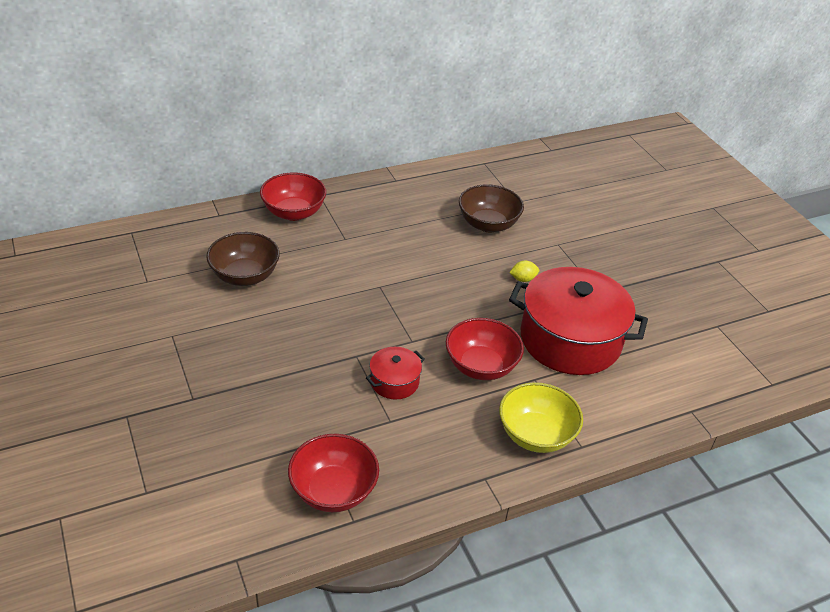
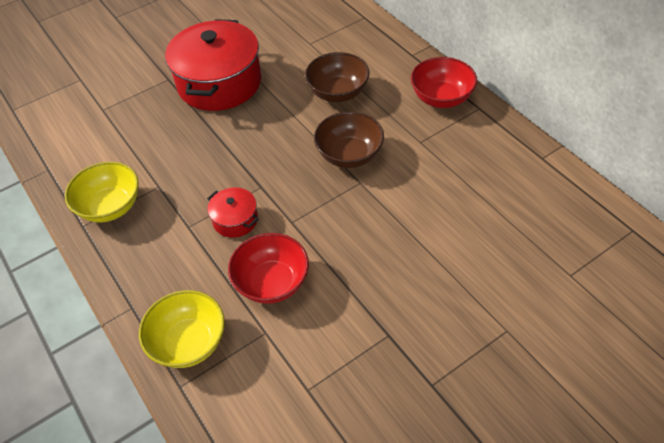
camera: 85 degrees right, 10 degrees up
(333, 490) = (110, 207): red bowl -> yellow bowl
(488, 224) = (508, 253): brown bowl -> brown bowl (349, 155)
(523, 279) = (422, 301): yellow lemon -> none
(570, 339) = (335, 361): red pot -> red pot (219, 83)

